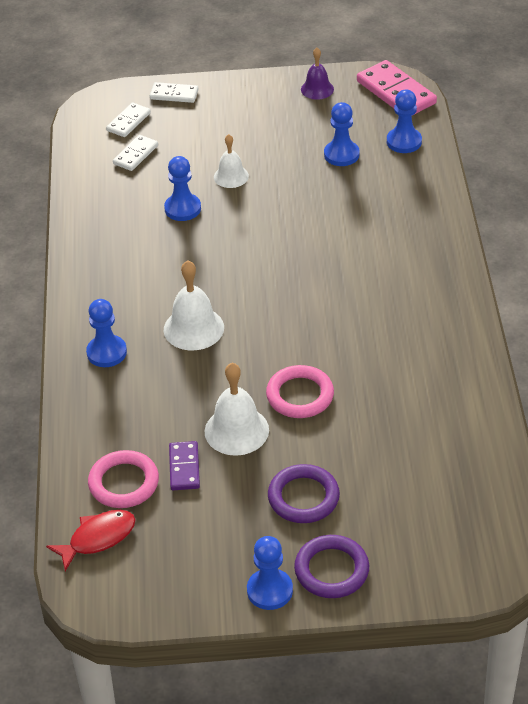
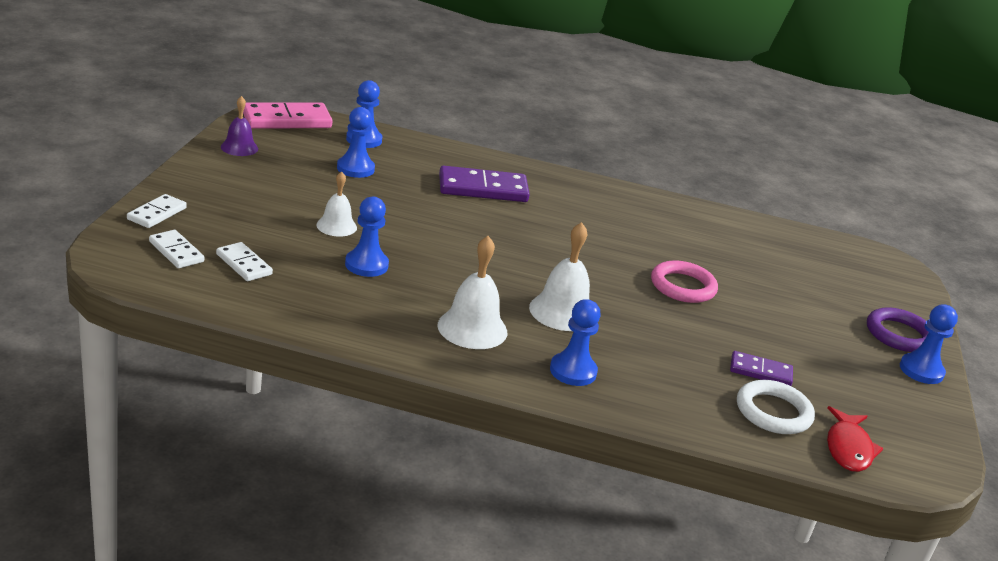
camera: 80 degrees left, 15 degrees down
(98, 538) = (848, 448): red fish -> red fish turned 150 degrees counterclockwise
(124, 483) = (773, 412): pink ring -> white ring
(236, 430) = (718, 330): white bell -> white bell (472, 328)
(303, 497) = (812, 322): purple ring -> none
(377, 232) = (483, 189): none -> purple domino

